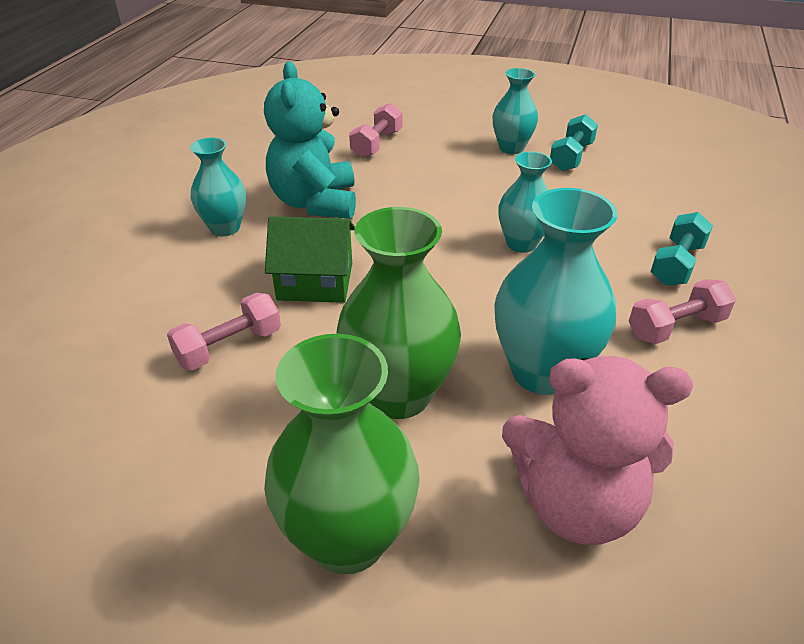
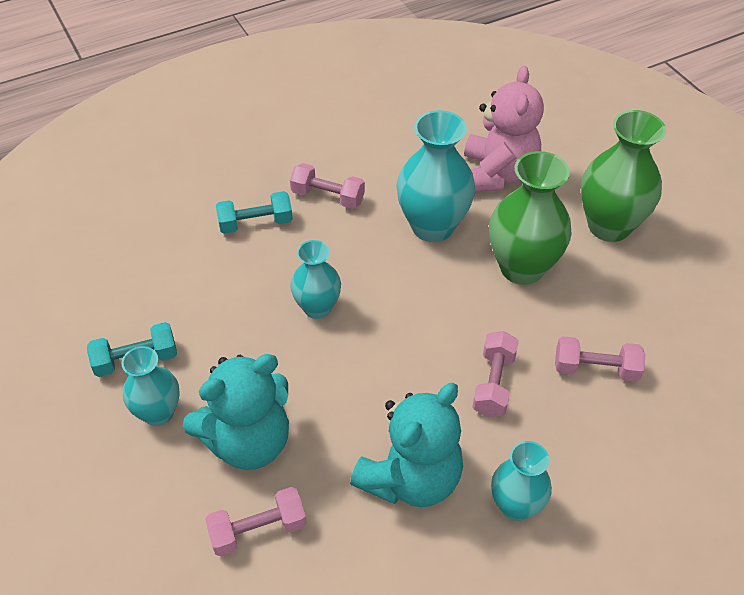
camera: 135 degrees left, 10 degrees up
(315, 281) = (493, 383): green house -> pink dumbbell
(440, 165) = (248, 441): none -> turquoise teddy bear
(575, 503) = (497, 174): pink teddy bear -> pink teddy bear turned 45 degrees clockwise

